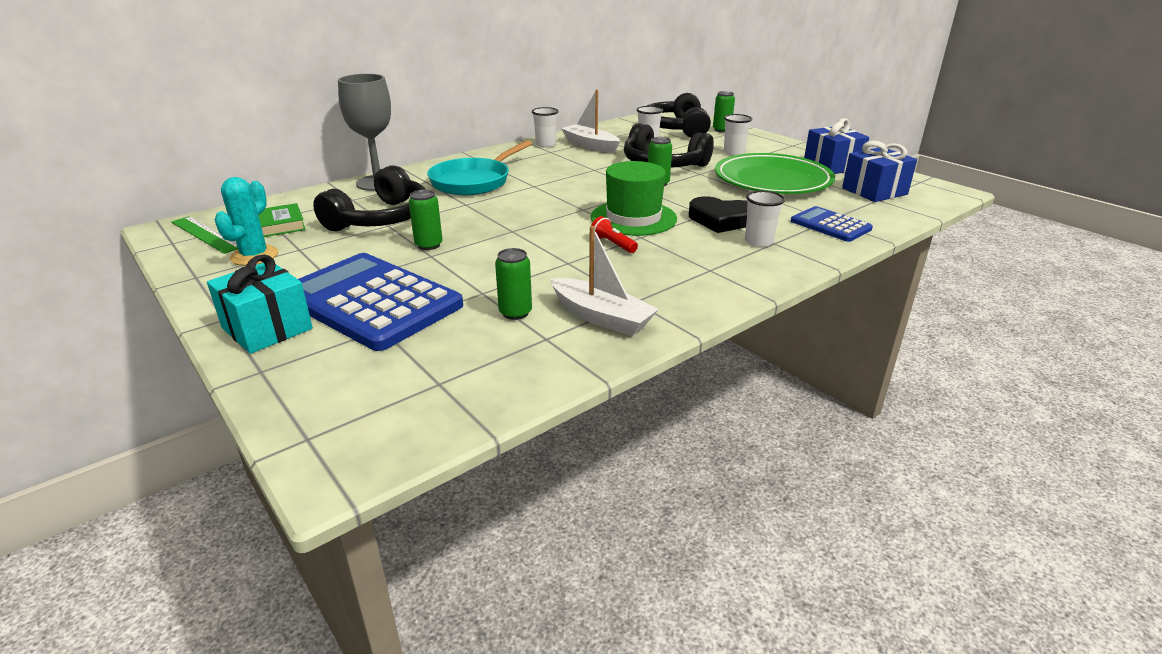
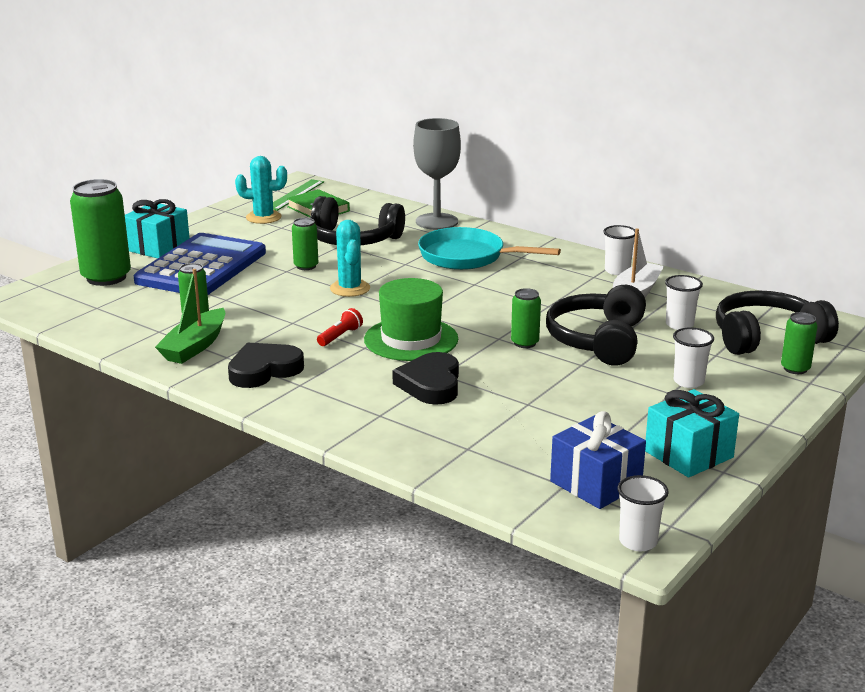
camera: 75 degrees right, 5 degrees down
(337, 373) = (106, 277): none -> green can
(505, 231) = (350, 288): none -> turquoise cactus
(601, 317) = (195, 346): white boat -> green boat
(675, 284) = (264, 370): none -> black heart
(758, 241) = (378, 406): white cup -> white cup (638, 542)
(772, 180) = (588, 411): green plate -> none
(830, 225) = (448, 448): blue calculator -> none
(832, 166) = (688, 454): blue gift -> turquoise gift

